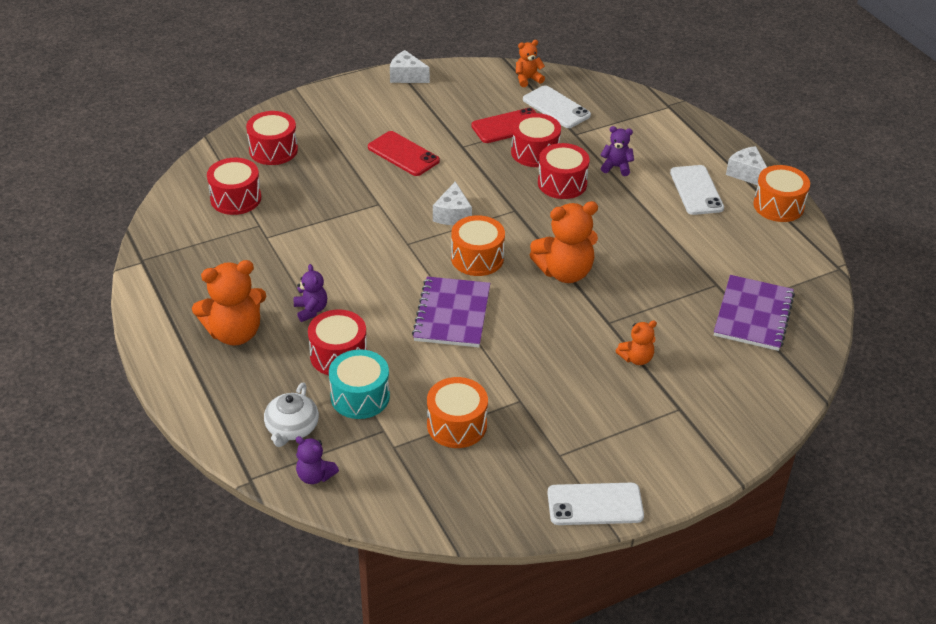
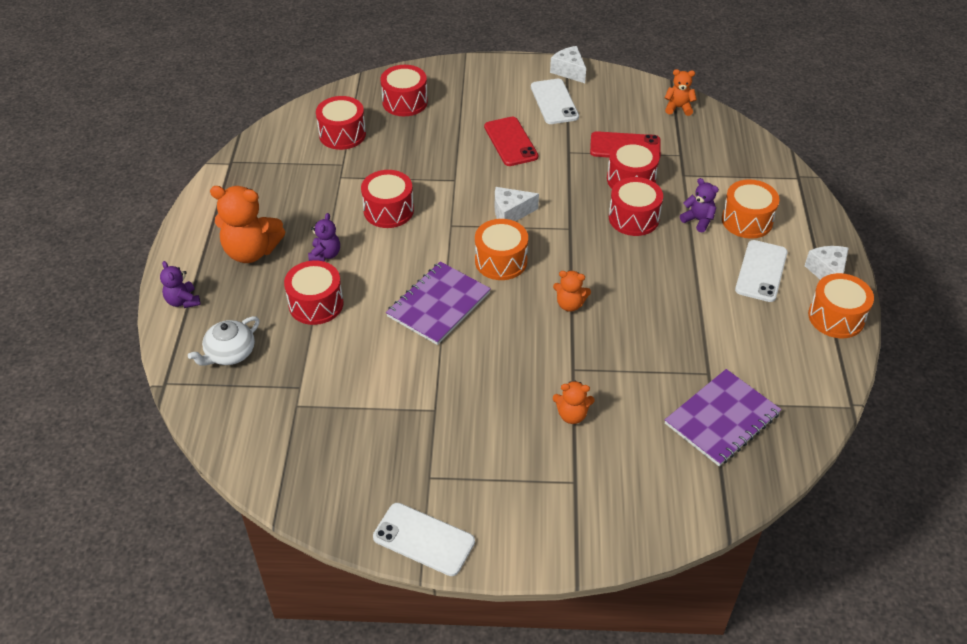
camera: 30 degrees right, 5 degrees up
(315, 476) = (215, 403): purple teddy bear -> purple teddy bear (183, 301)
(339, 251) = (388, 210): none -> red drum
(360, 397) = (304, 348): turquoise drum -> none
(453, 215) = (510, 213): white cheese -> white cheese turned 45 degrees clockwise
(457, 425) = (363, 409): orange drum -> orange drum (747, 220)
(556, 107) = (684, 143): white phone -> white phone (554, 102)
(565, 272) = (570, 304): orange teddy bear -> orange teddy bear, size x0.53

